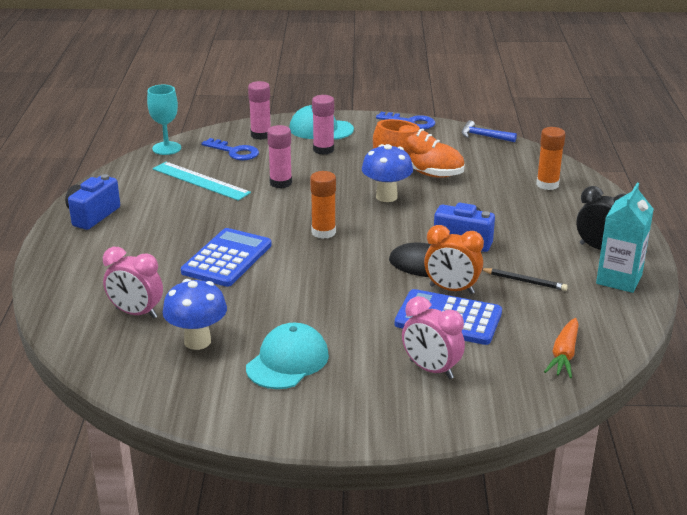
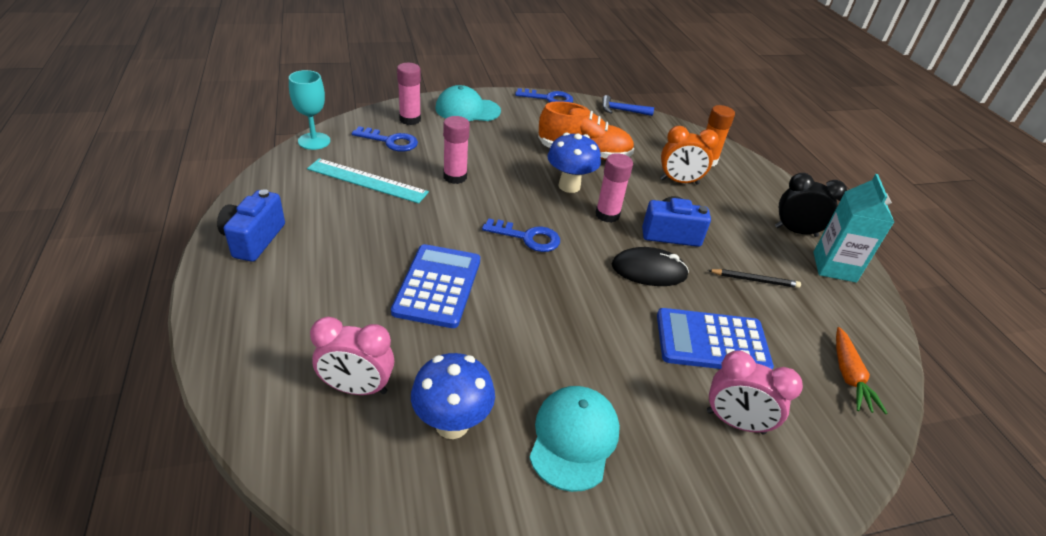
camera: 20 degrees left, 10 degrees up
(323, 149) = (481, 133): pink glue stick -> pink glue stick (607, 215)
(323, 232) = (527, 237): orange glue stick -> blue key
(451, 289) = (693, 300): orange clock -> orange clock (679, 181)

